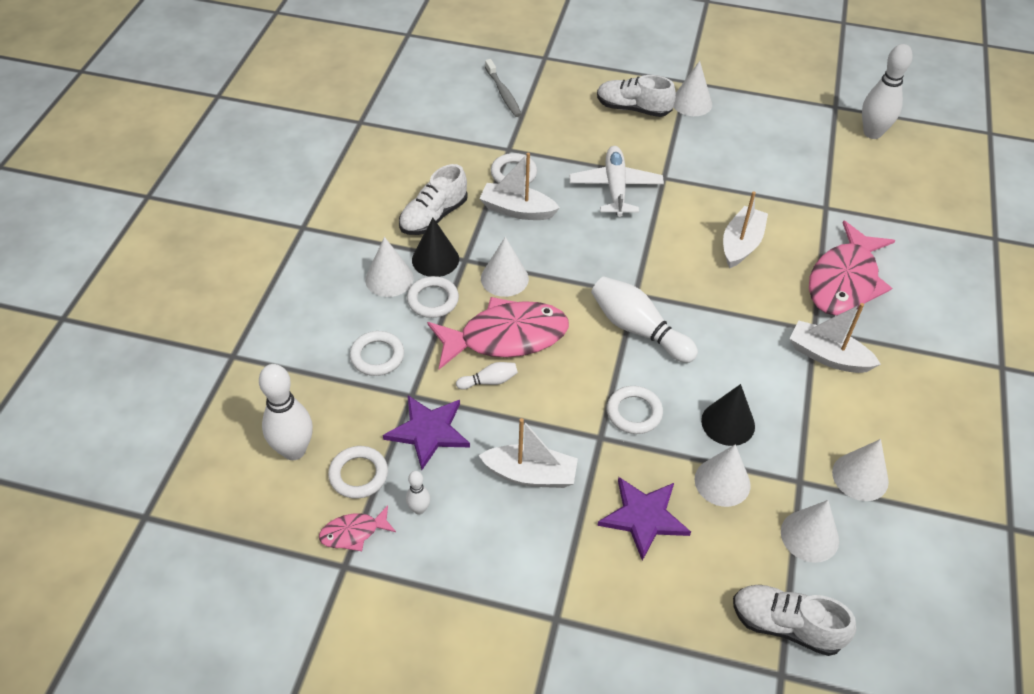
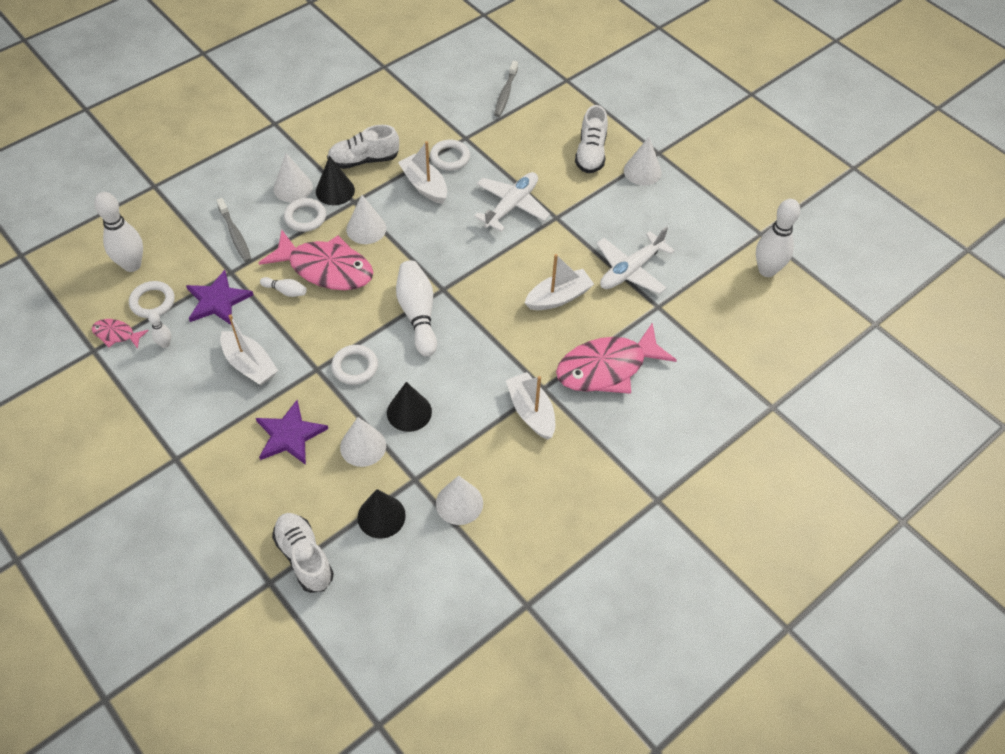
camera: 35 degrees right, 5 degrees up
(377, 356) = (235, 235): white ring -> grey toothbrush
(633, 109) = (591, 153): white shoe -> white shoe turned 135 degrees counterclockwise
(772, 189) = (630, 270): none -> white plane
(809, 536) = (381, 516): white cone -> black cone

